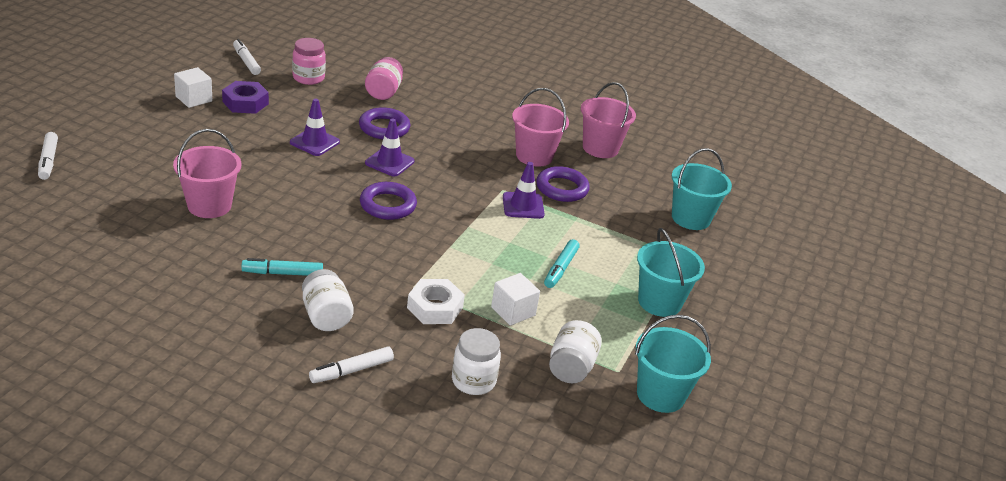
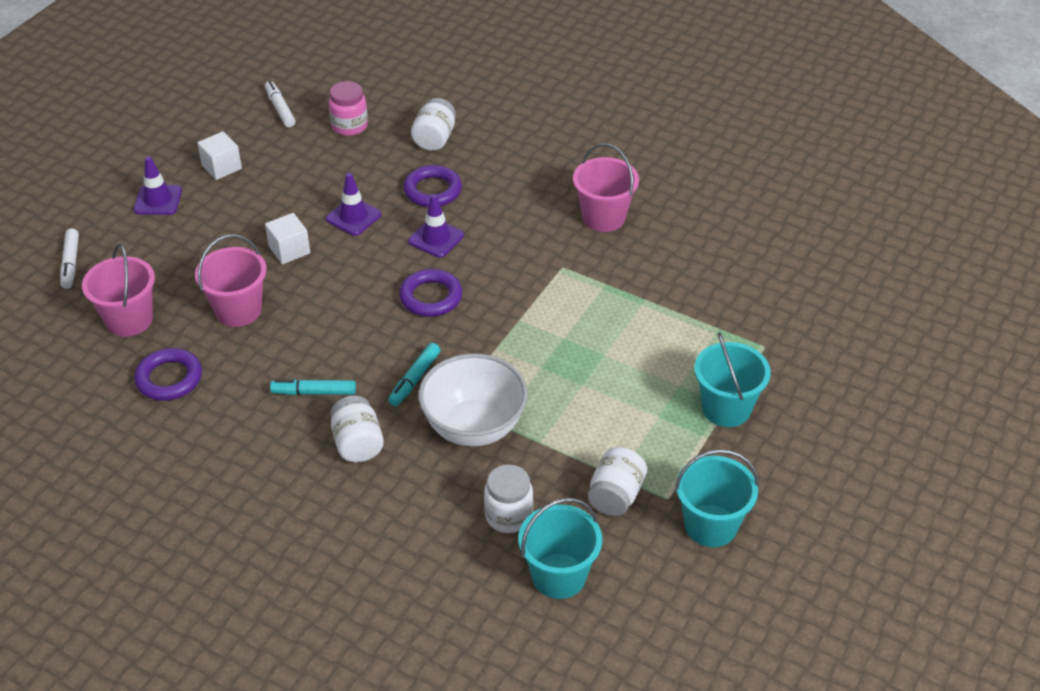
camera: 10 degrees right, 10 degrees up
(245, 103) = (278, 168): purple nut -> none
(351, 370) = (381, 508): white marker -> none
(383, 92) = (434, 139): pink jar -> white jar
(435, 307) = (474, 427): white nut -> white bowl
(513, 311) = (559, 428): white cube -> white cube (289, 250)
(523, 206) = (583, 288): purple traffic cone -> purple traffic cone (158, 200)
(560, 268) = (618, 370): turquoise marker -> turquoise marker (414, 379)
(562, 188) = (631, 261): purple ring -> purple ring (169, 378)
(600, 148) = (684, 200): pink bucket -> pink bucket (129, 320)
(690, 218) = (779, 292): turquoise bucket -> turquoise bucket (559, 576)

